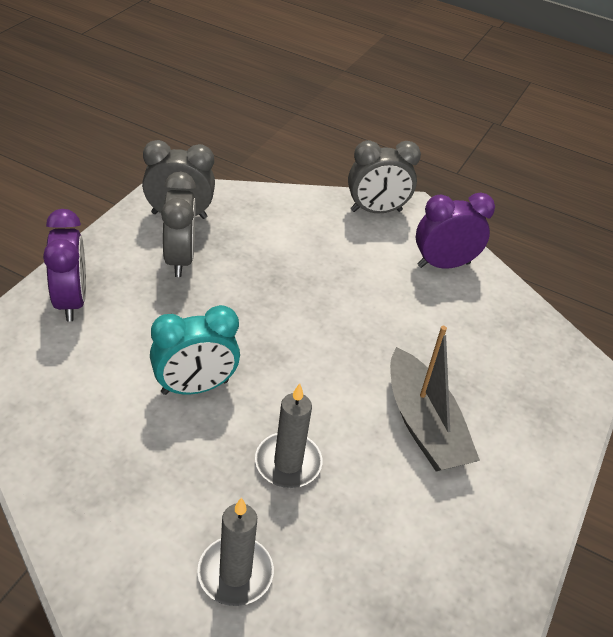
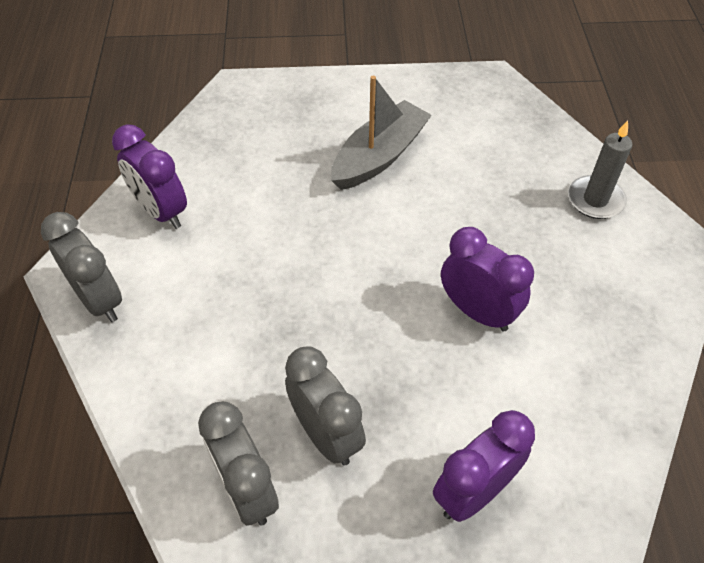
camera: 115 degrees left, 10 degrees up
(179, 259) = (326, 434): grey clock -> grey clock turned 90 degrees clockwise
(195, 387) = (477, 312): turquoise clock -> purple clock
(288, 463) = (488, 215): grey candle -> none

